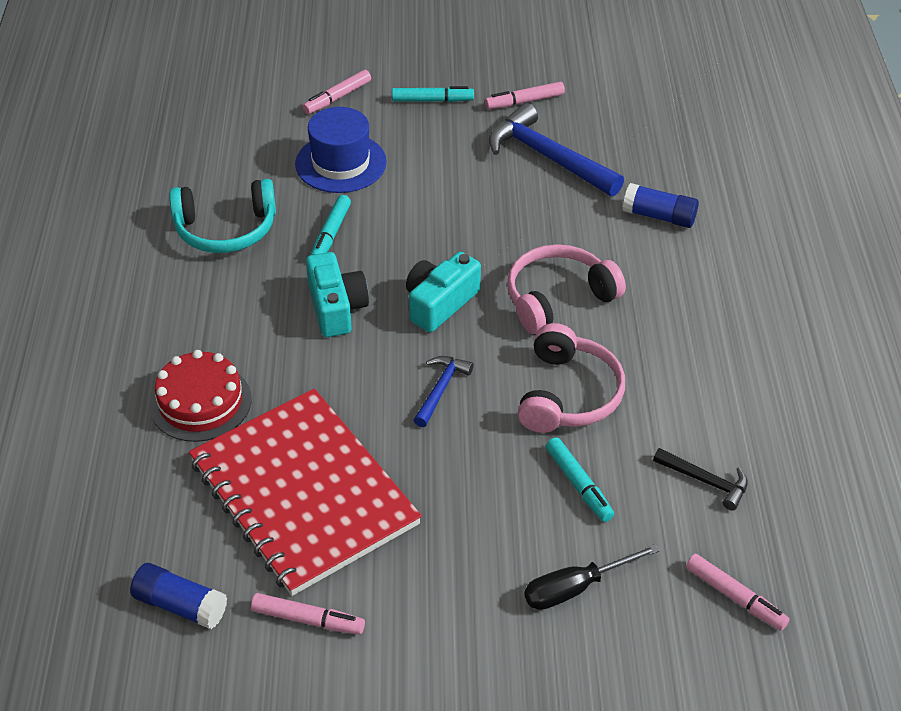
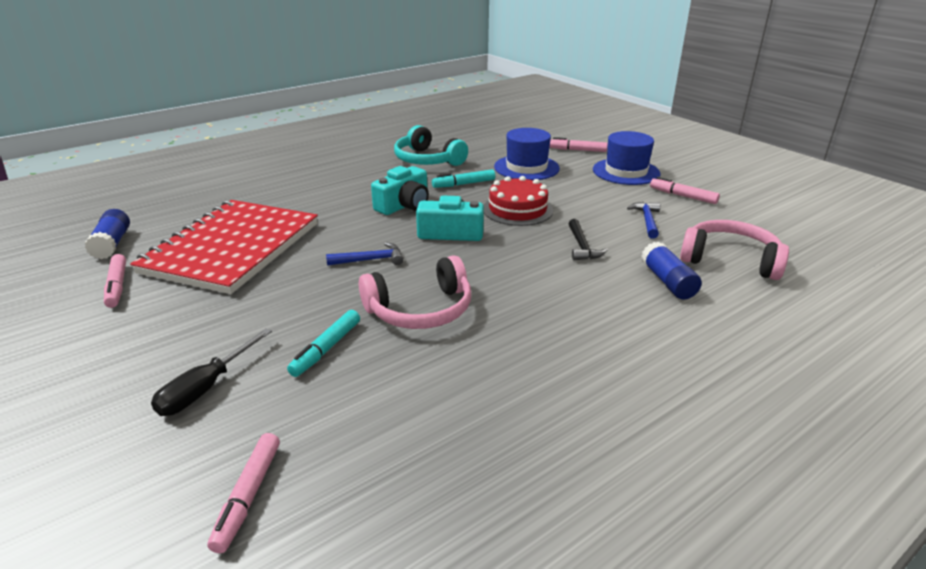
camera: 55 degrees right, 15 degrees down
(200, 402) = (283, 197): red cake -> red cake (517, 209)
(432, 100) = (626, 172): turquoise marker -> blue hat
(547, 157) = (647, 220): blue hammer -> blue hammer, size x0.52
(558, 298) = (515, 271): pink headphones -> pink headphones (730, 260)
(575, 588) = (206, 388): black screwdriver -> black screwdriver turned 90 degrees counterclockwise
(706, 481) = (390, 418): black hammer -> black hammer (582, 247)

